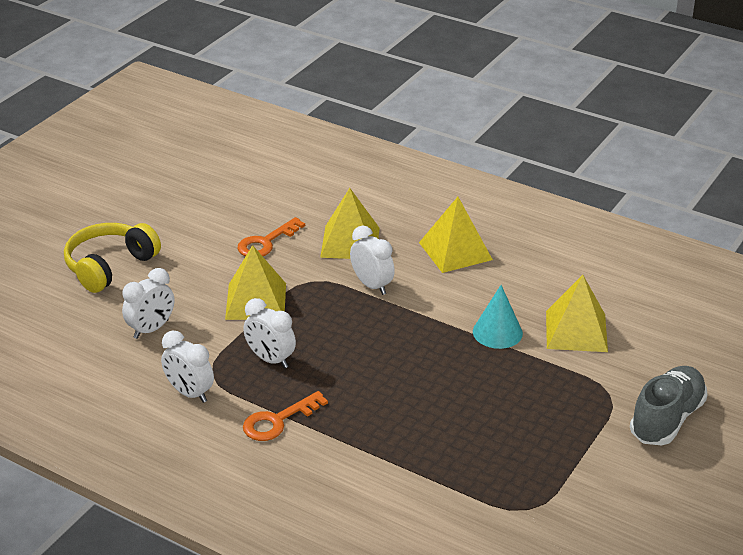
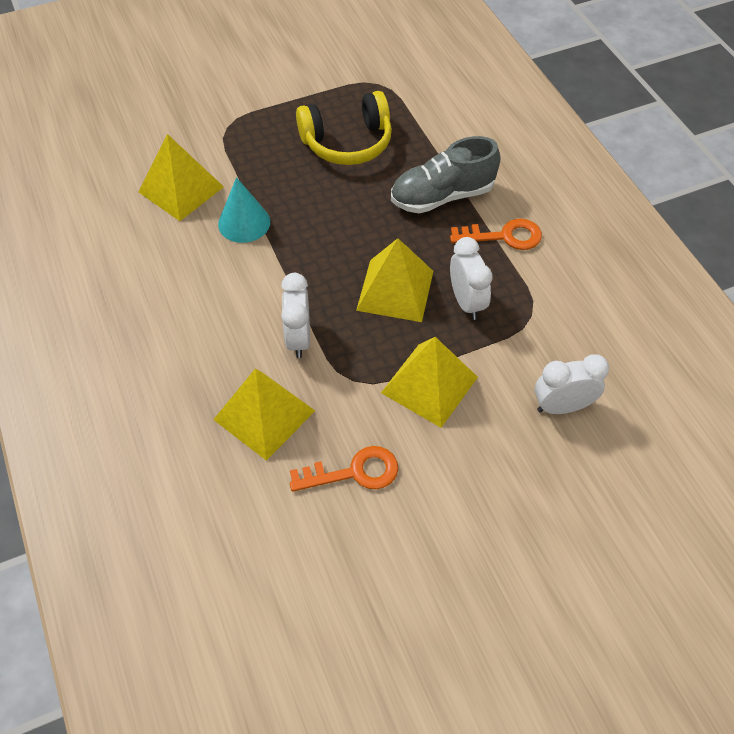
camera: 145 degrees left, 20 degrees up
(109, 266) = (562, 543): yellow headphones -> yellow headphones (347, 142)
(189, 393) = (565, 304): white clock -> none
(455, 251) = (174, 336): yellow pyramid -> yellow pyramid (395, 290)
(666, 419) = (213, 91): grey shoe -> grey shoe (442, 196)

